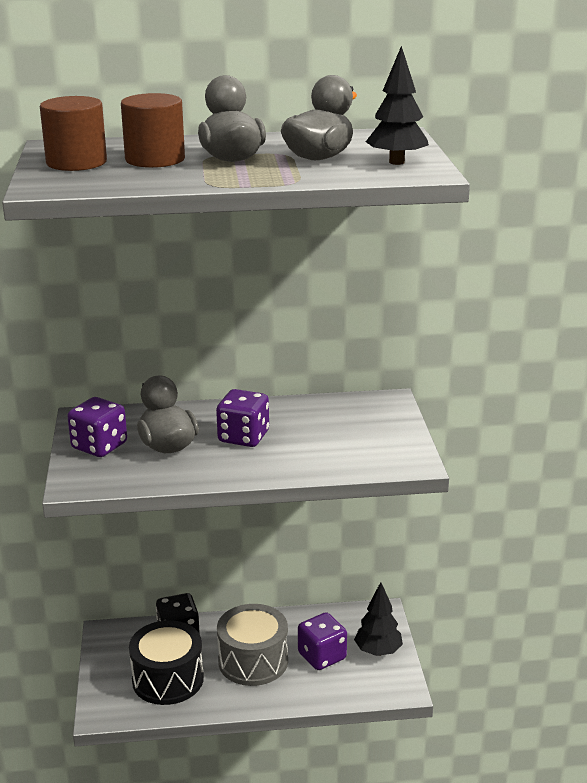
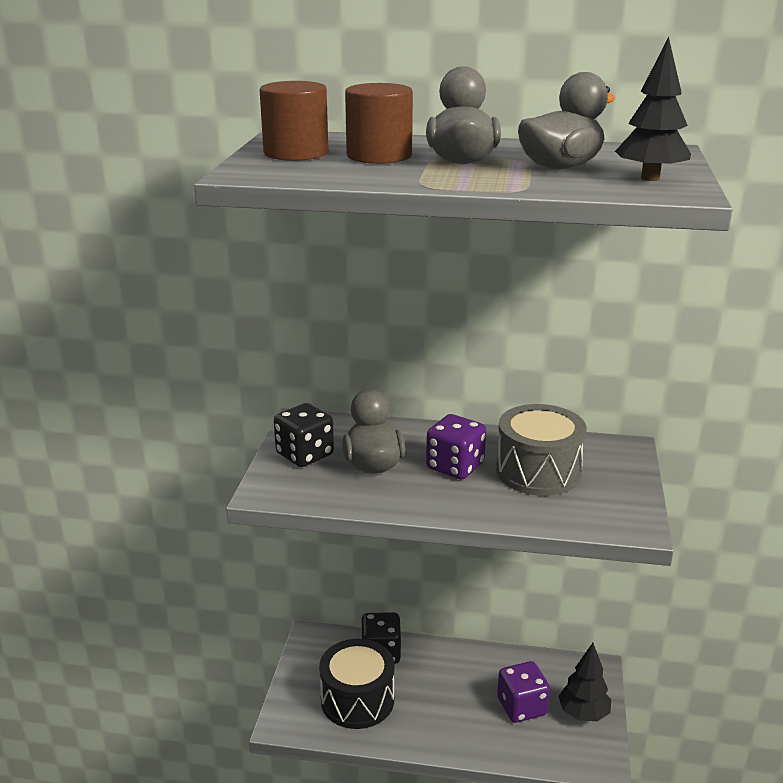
camera: 15 degrees right, 0 degrees up
(99, 446) = (305, 454): purple dice -> black dice
(253, 661) = (448, 698): grey drum -> grey drum (538, 471)

